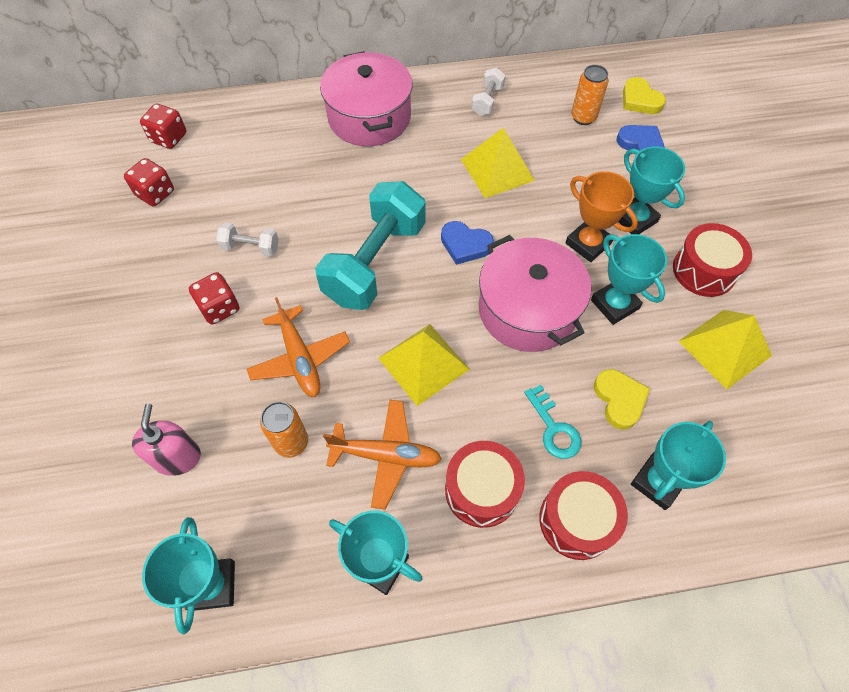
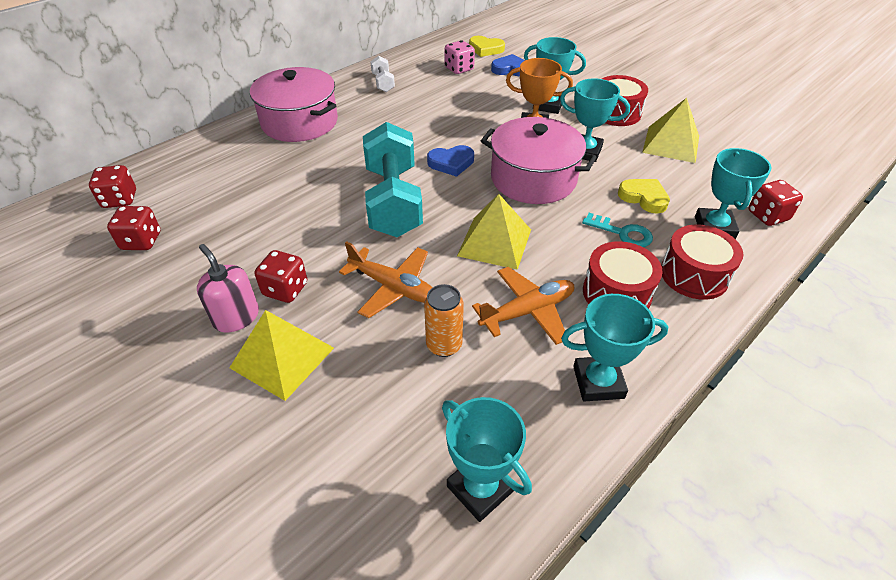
camera: 35 degrees left, 15 degrees down
(177, 457) = (350, 414): pink soap dispenser -> pink soap dispenser (236, 317)
(251, 247) = (275, 237): white dumbbell -> none
(497, 170) = (430, 115): yellow pyramid -> yellow pyramid (282, 357)
(583, 117) = (459, 69): orange can -> pink dice
(736, 506) = (767, 216): none -> red dice

